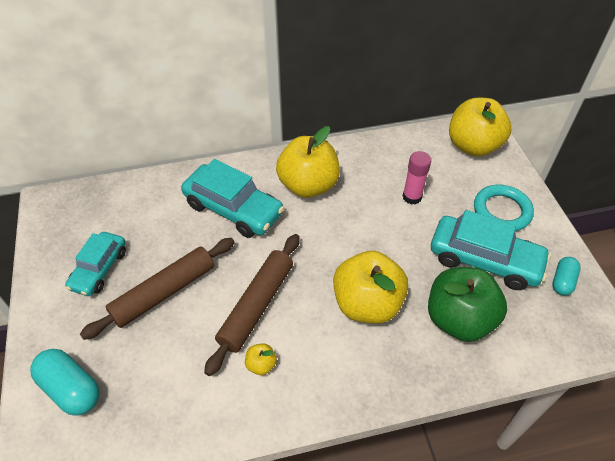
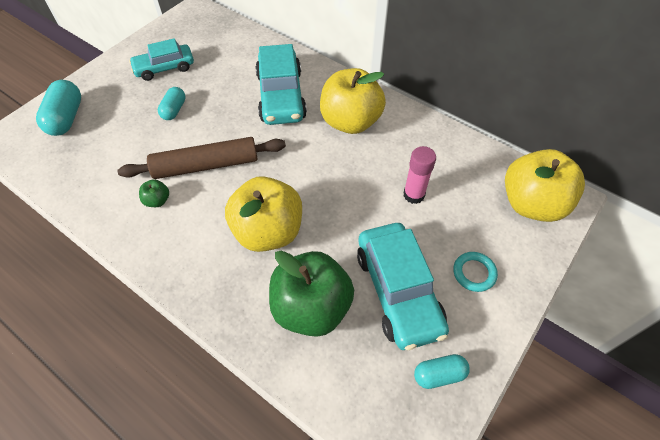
camera: 50 degrees right, 5 degrees up
(164, 292) = (174, 110): brown rolling pin -> turquoise capsule
(261, 365) = (157, 201): yellow apple -> green apple
(502, 211) = (474, 273): turquoise ring -> turquoise ring, size x0.61

